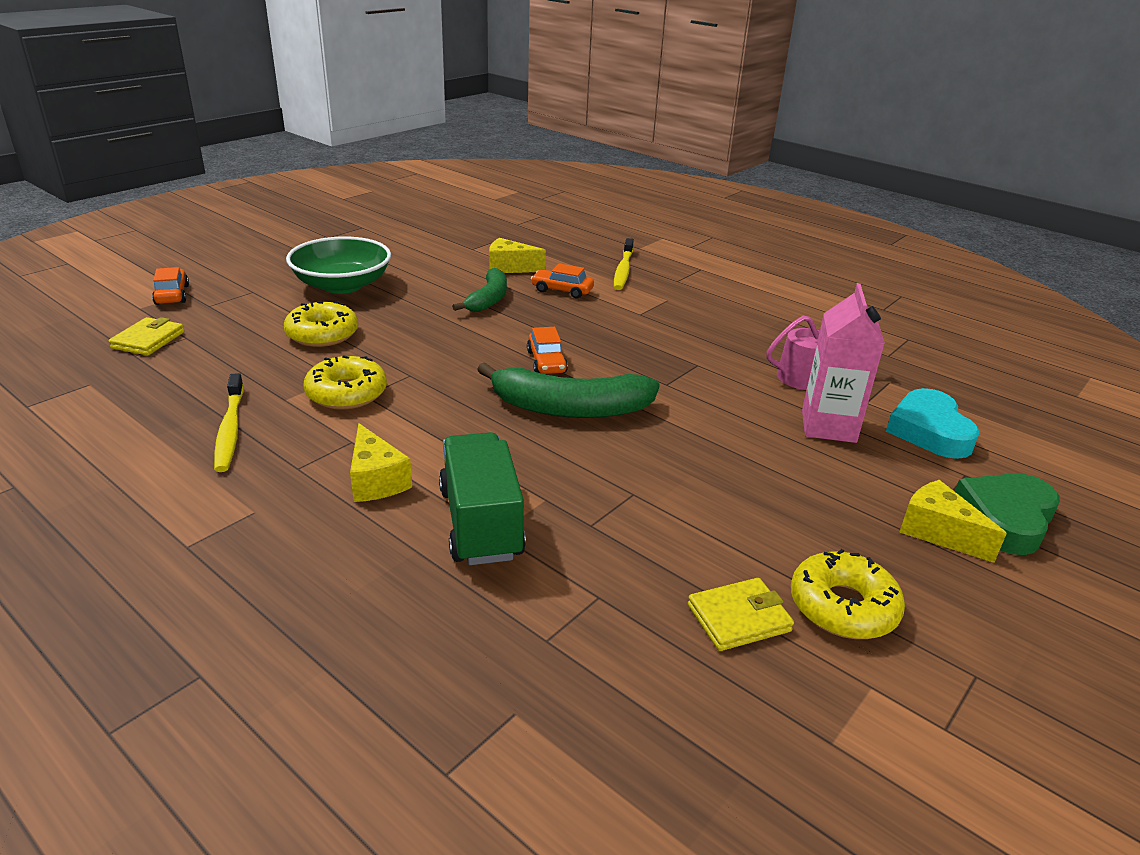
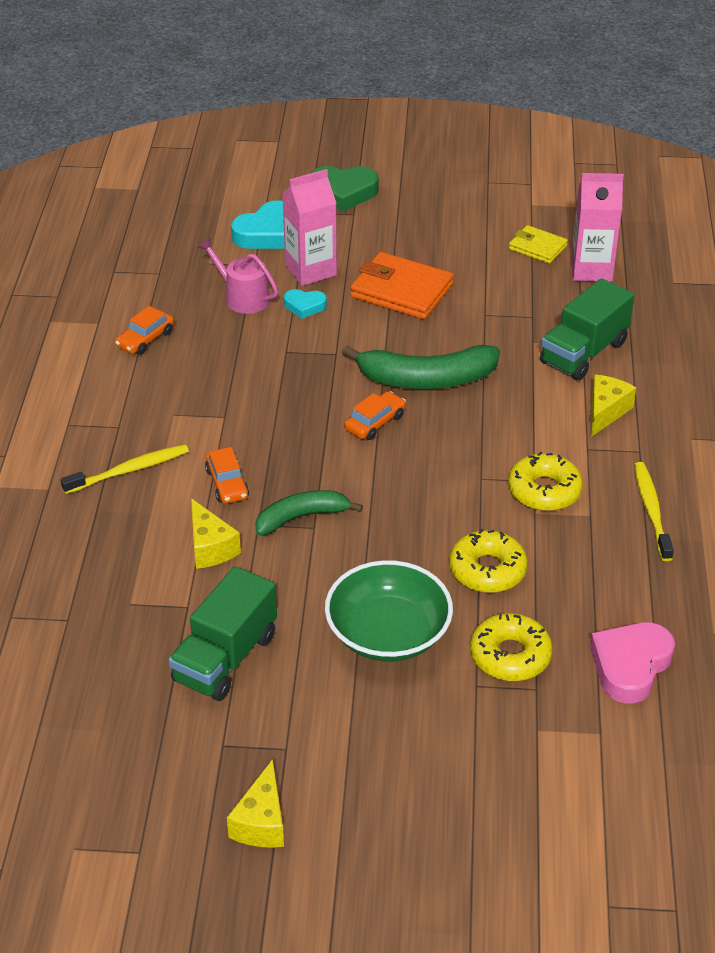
camera: 125 degrees left, 10 degrees up
(148, 340) = (630, 666): yellow wallet -> pink heart
(172, 295) = (553, 735): orange car -> orange car (145, 339)
(230, 429) = (651, 511): yellow toothbrush -> yellow toothbrush turned 45 degrees counterclockwise
(415, 244) = (225, 658): none -> green truck
(570, 408) = (426, 379): green banana -> green banana turned 120 degrees clockwise
(635, 639) = (591, 270): none -> pink carton
(736, 461) = (401, 291): none -> orange wallet
(762, 398) = (304, 306): none -> turquoise heart
(843, 607) = (489, 223): yellow donut -> yellow donut (510, 656)
(938, 532) = (386, 209): yellow cheese -> yellow cheese (261, 822)

